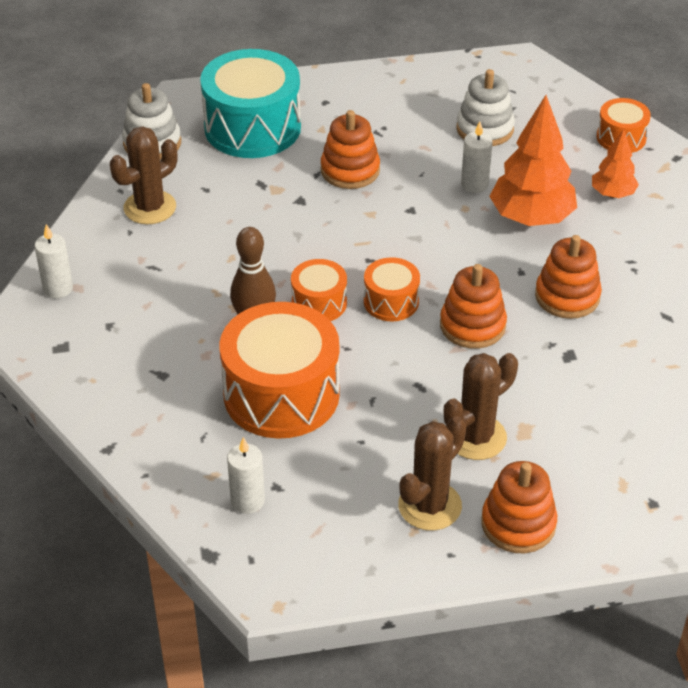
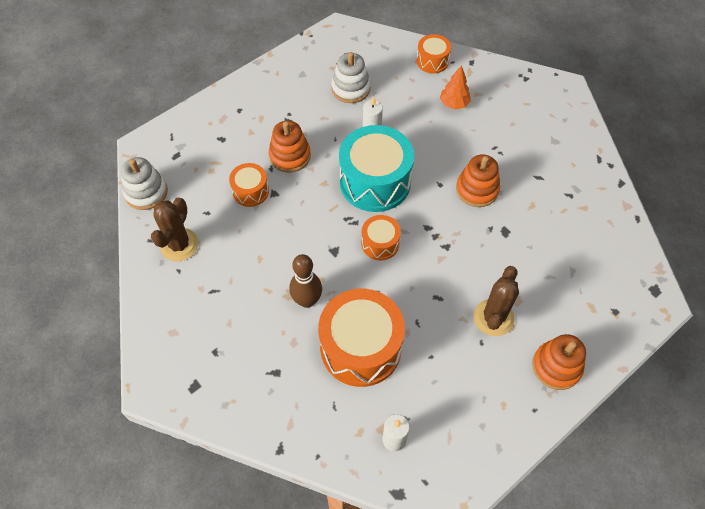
camera: 30 degrees left, 15 degrees up
(58, 288) = (160, 340): white candle -> none
(252, 127) = (205, 150): turquoise drum -> turquoise drum (375, 182)
(319, 303) = (338, 266): orange drum -> orange drum (250, 191)
(429, 506) = (500, 382): brown cactus -> none
(472, 325) = (438, 237): orange stacking toy -> none
(531, 218) = (420, 142): orange tree -> none

